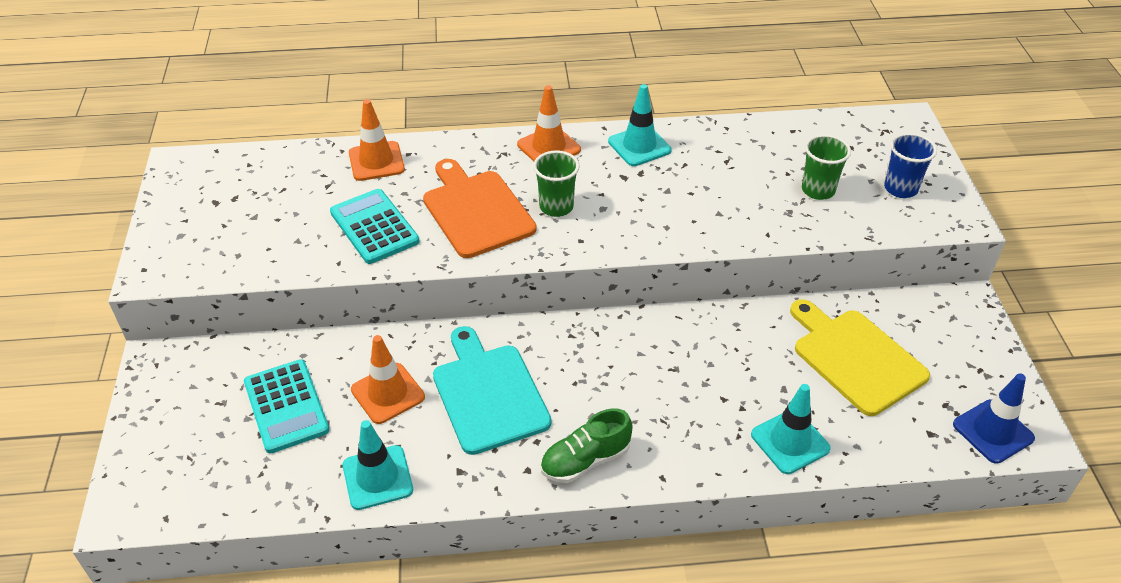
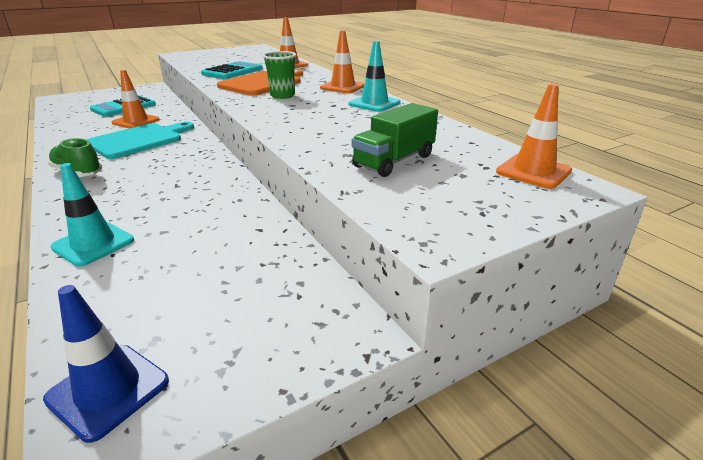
camera: 65 degrees right, 15 degrees down
(377, 477) = (70, 130): turquoise traffic cone -> none
(818, 190) = (394, 161): green cup -> green truck
(855, 358) = (217, 262): yellow cutting board -> none
(870, 128) = (533, 171): none -> orange traffic cone
(900, 188) = (449, 198): blue cup -> none

